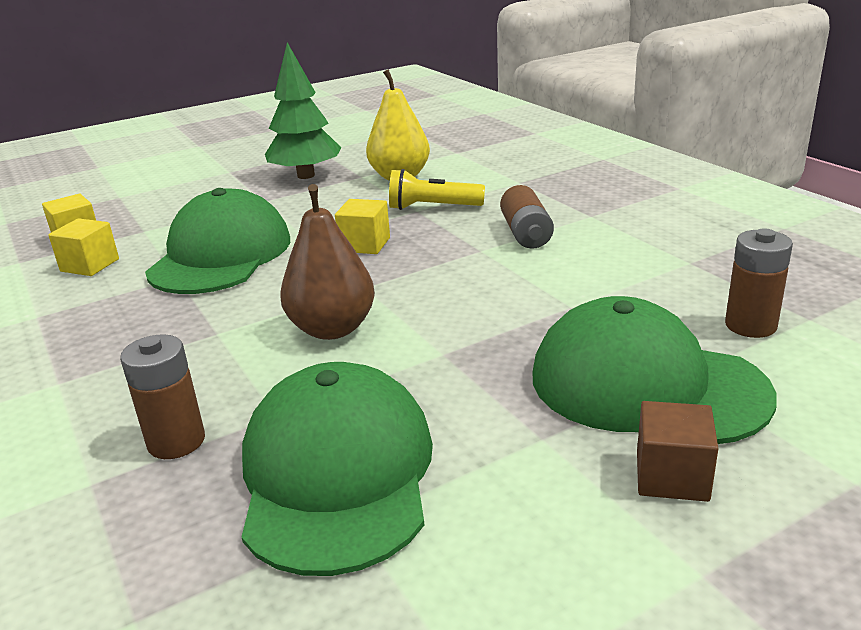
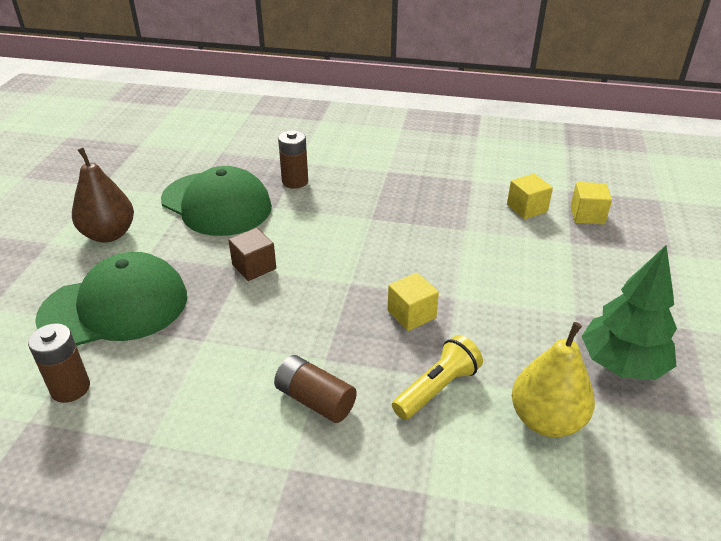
camera: 130 degrees right, 10 degrees up
(221, 255) = (478, 254): green cap -> none
(332, 329) = (319, 249): brown pear -> brown pear (109, 234)
(672, 476) = (77, 268): brown cube -> brown cube (254, 267)

